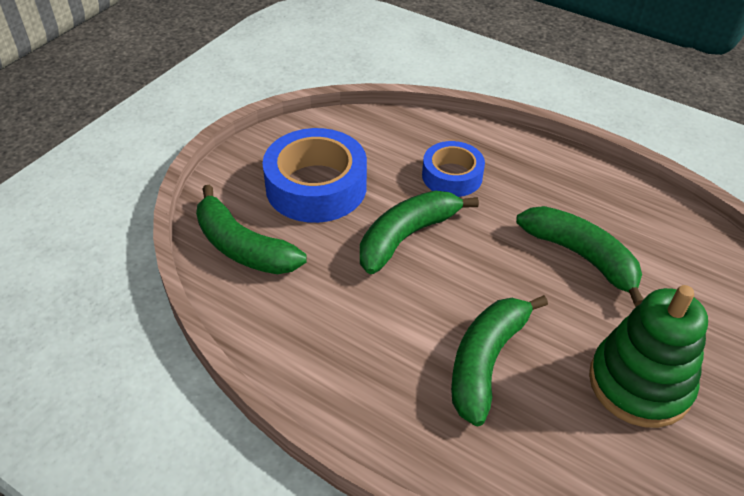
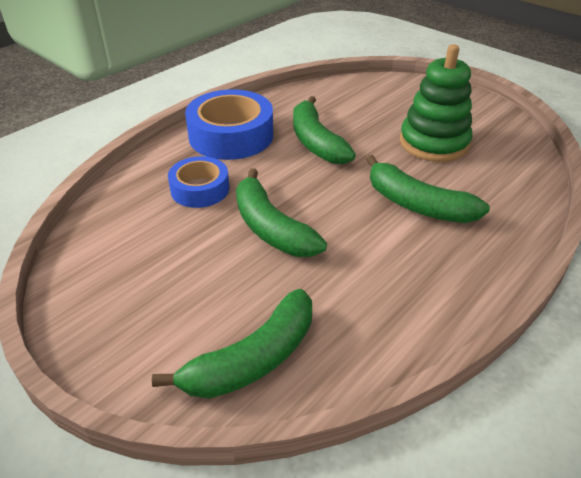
camera: 80 degrees left, 5 degrees down
(316, 186) = (175, 286): blue tape -> blue tape (231, 135)
(581, 256) = (316, 142): green banana -> green banana turned 75 degrees counterclockwise

